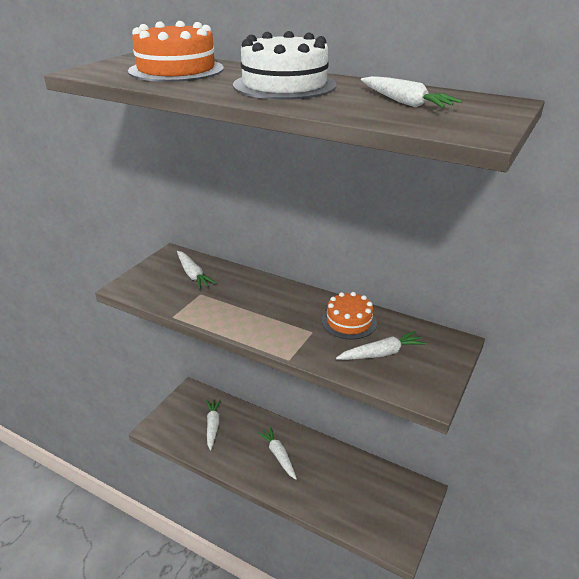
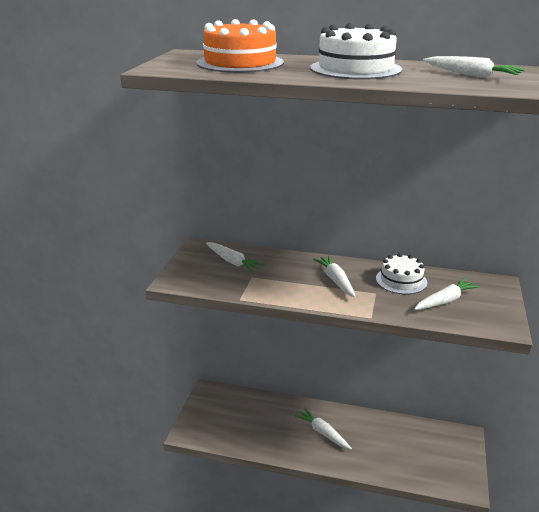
camera: 15 degrees left, 5 degrees down
(212, 426) = (246, 419): white carrot -> white carrot (336, 280)
(349, 322) = (401, 280): orange cake -> white cake

